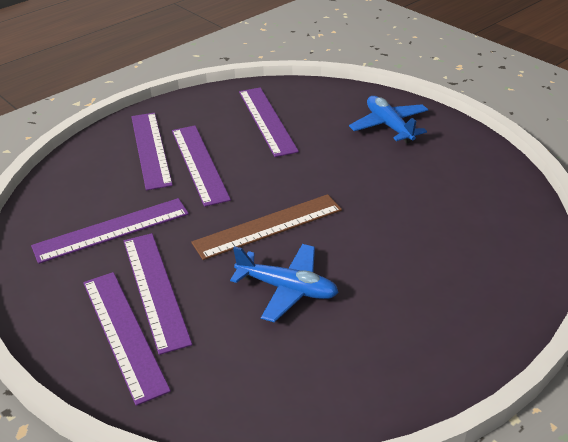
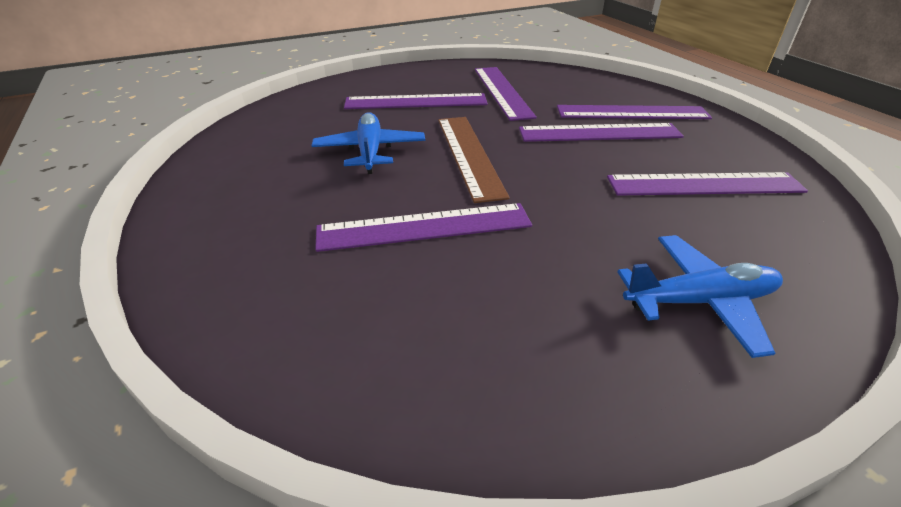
camera: 105 degrees right, 0 degrees up
(123, 333) = (378, 90): purple ruler -> purple ruler (424, 227)
(287, 289) = (370, 151): blue plane -> blue plane turned 135 degrees clockwise

